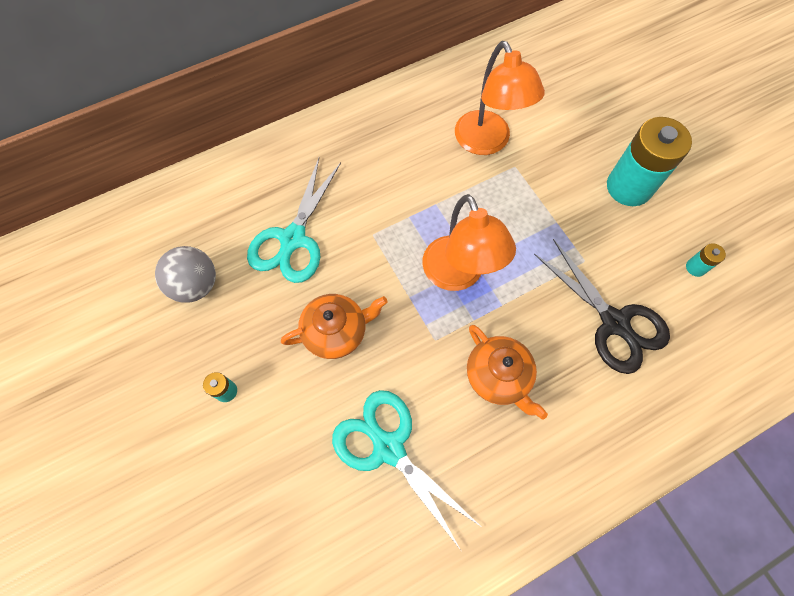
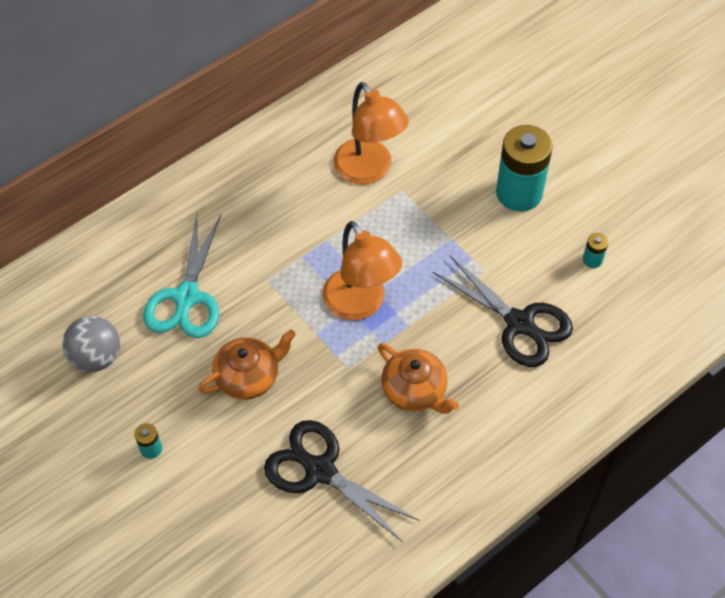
camera: 10 degrees left, 10 degrees down
(388, 448) = (320, 470): turquoise scissors -> black scissors

